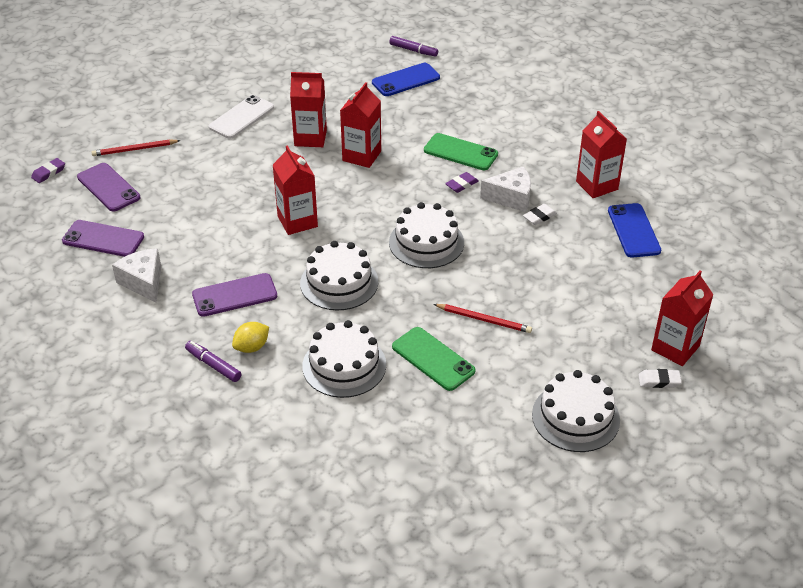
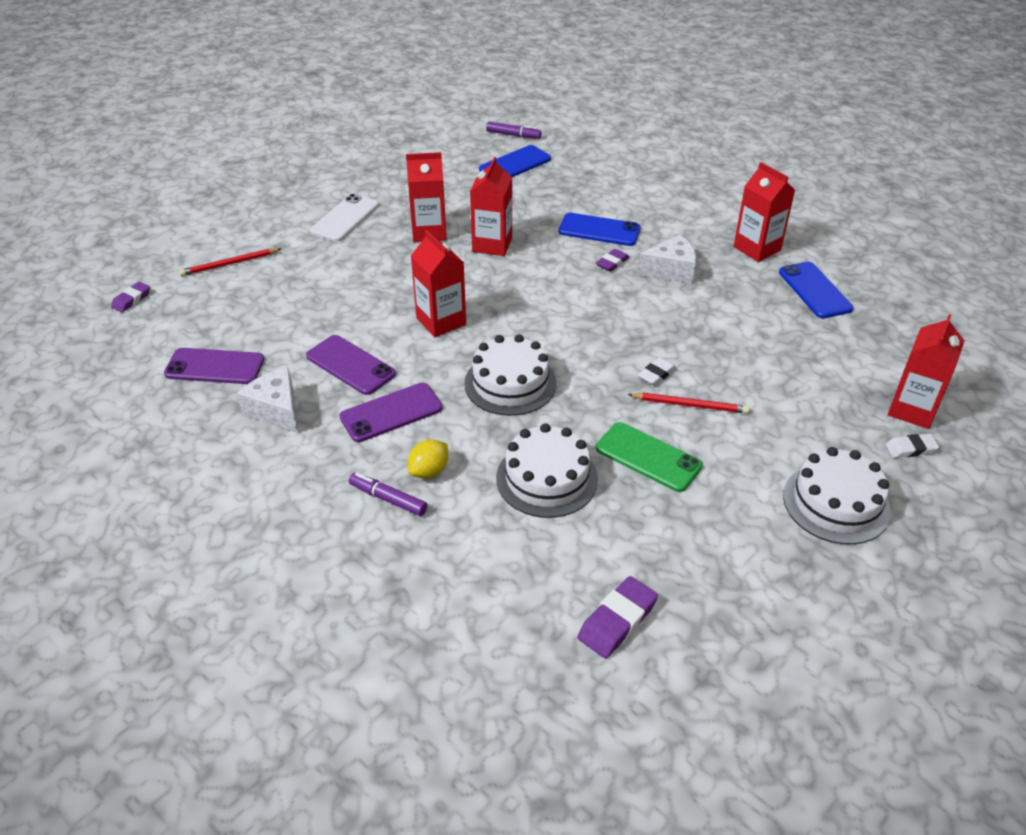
camera: 10 degrees left, 0 degrees up
(108, 187) = (208, 308): purple phone -> purple phone (350, 365)
(363, 483) = (617, 621): none -> purple eraser
(426, 242) = (595, 328): white cake -> none
(460, 152) = (599, 230): green phone -> blue phone
(539, 217) = (709, 287): white eraser -> white eraser (656, 374)

